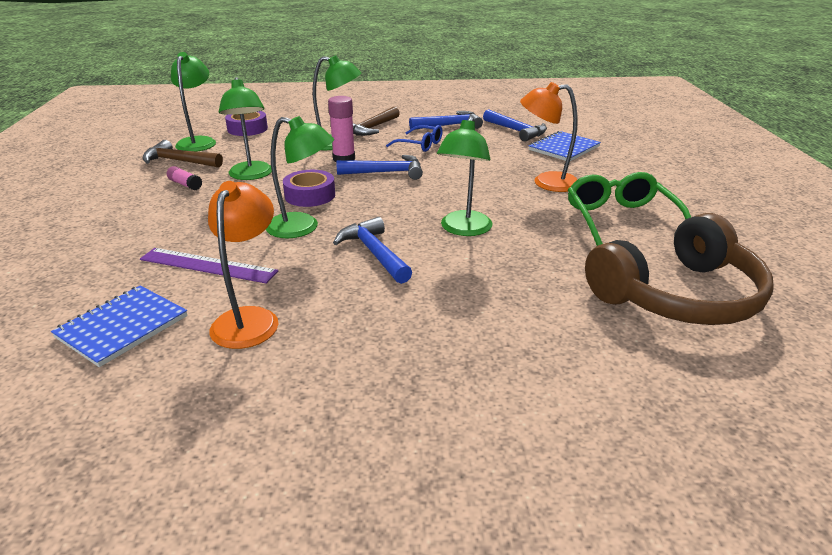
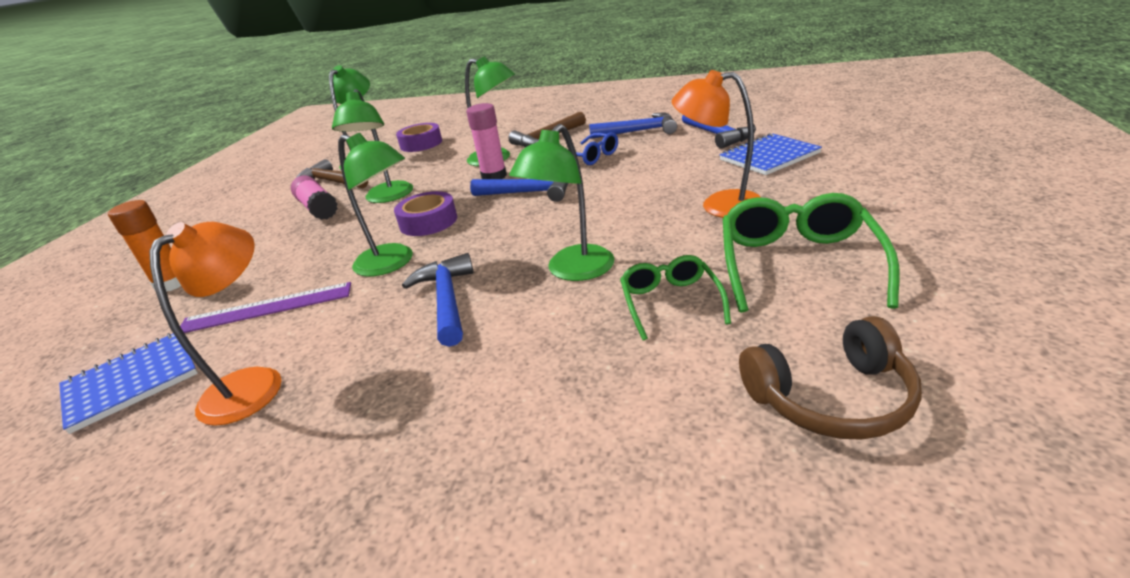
camera: 20 degrees right, 0 degrees up
(82, 250) = (172, 284): none -> orange glue stick
(185, 184) = (318, 208): pink glue stick -> pink glue stick, size x1.67
(208, 265) = (267, 308): purple ruler -> purple ruler turned 45 degrees counterclockwise
(549, 248) = (670, 303): none -> green glasses
(678, 295) = (831, 398): brown headphones -> brown headphones, size x0.60

